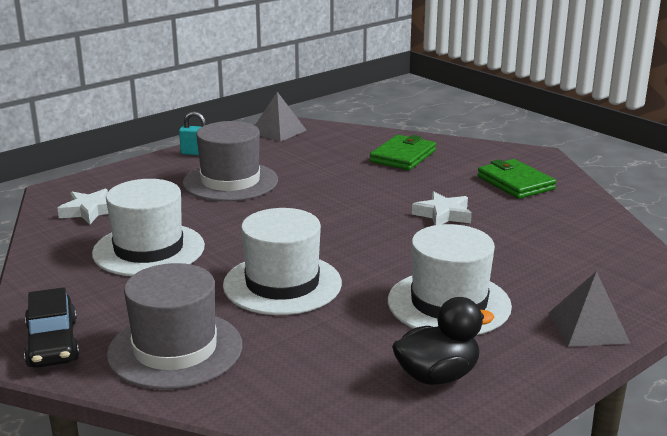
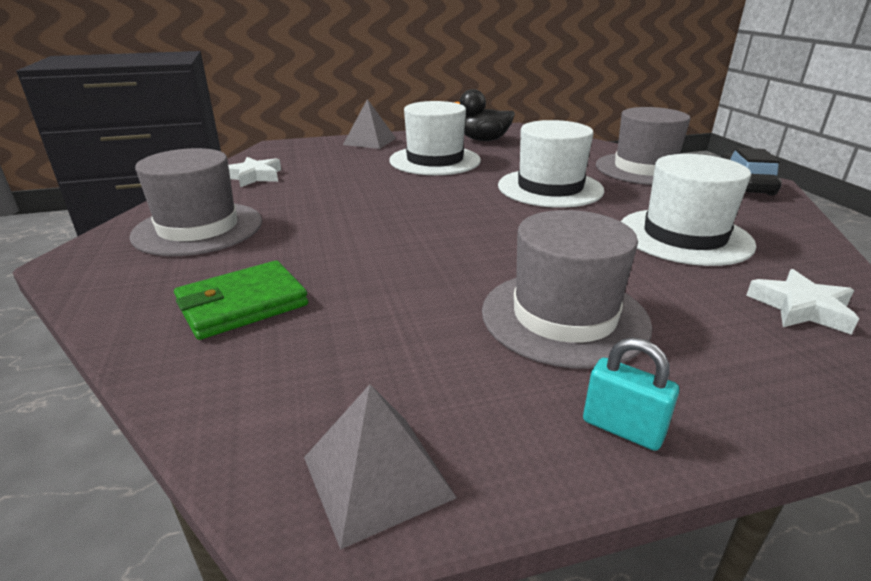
camera: 155 degrees left, 5 degrees up
(443, 214) = (339, 212): white star -> white star (254, 176)
(515, 183) = (198, 228): green wallet -> grey hat

